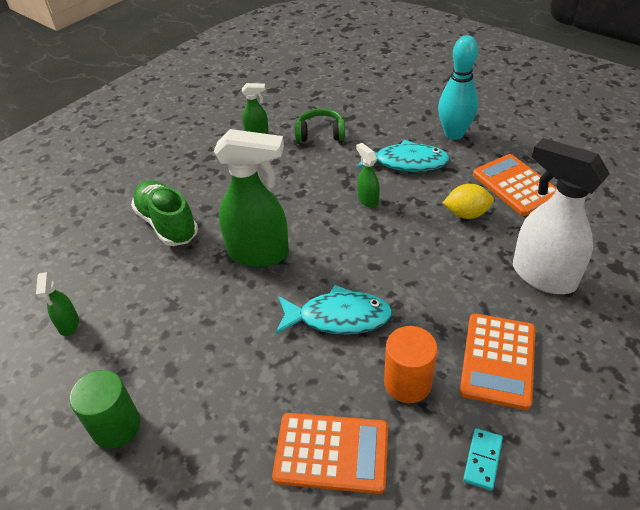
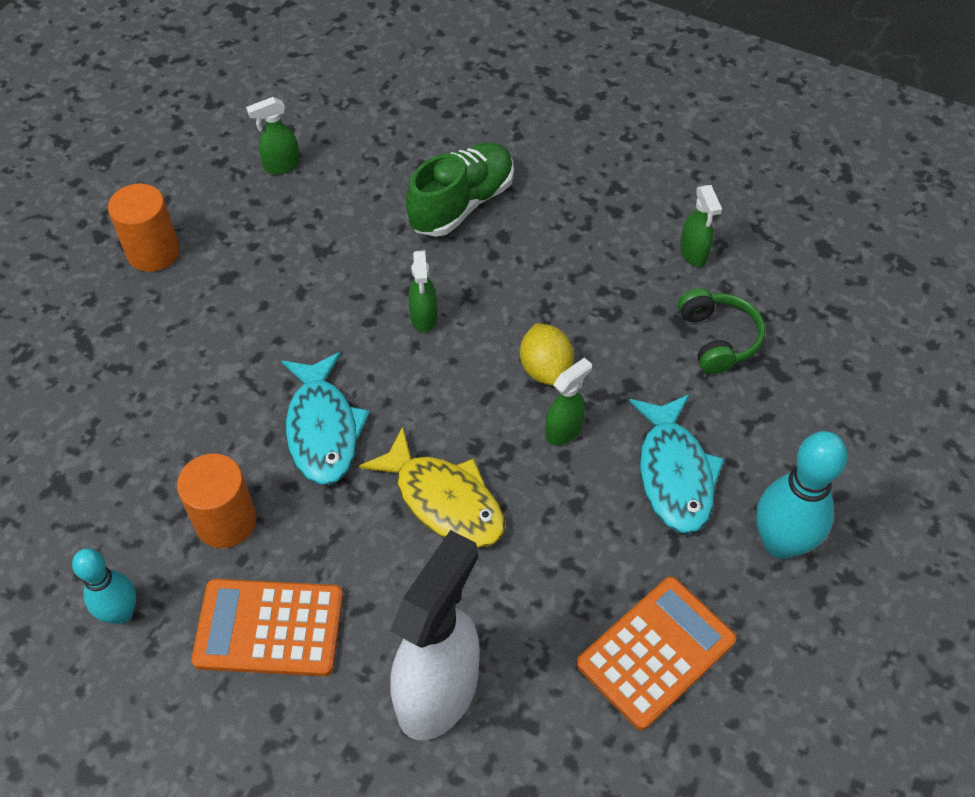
camera: 75 degrees right, 10 degrees up
(116, 426) = (153, 252): green cylinder -> orange cylinder
(259, 254) = (424, 318): green spray bottle -> green spray bottle, size x0.47
(331, 453) = (126, 454): orange calculator -> none
(408, 259) = (444, 500): none -> yellow fish
(466, 214) = (561, 575): yellow lemon -> yellow lemon (545, 369)
(482, 460) = (121, 613): turquoise domino -> turquoise bowling pin

